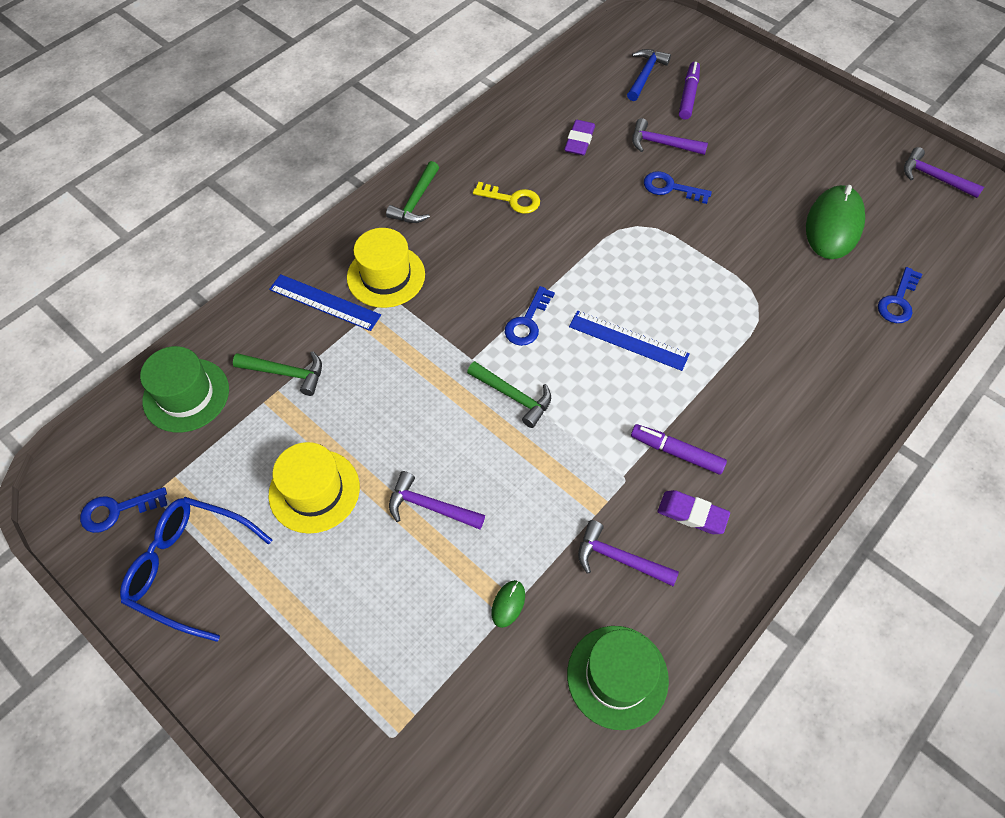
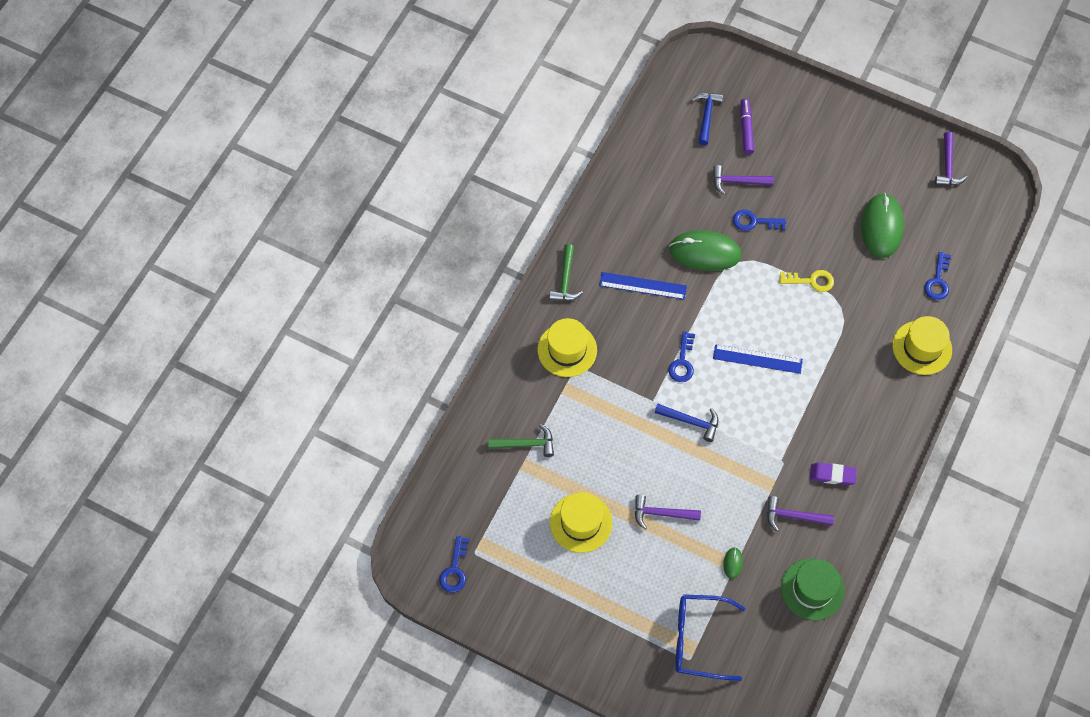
camera: 15 degrees left, 5 degrees up
(117, 510) = (455, 569): blue key -> blue key turned 45 degrees counterclockwise
(186, 395) = (462, 478): green hat -> none
(191, 568) = (522, 593): blue glasses -> blue glasses (699, 639)
(324, 302) = (530, 382): blue ruler -> blue ruler (643, 285)
(512, 200) = (638, 261): yellow key -> yellow key (811, 281)
(513, 396) = (690, 421): green hammer -> blue hammer
(579, 141) = (673, 194): purple eraser -> none
(598, 207) = (705, 252): none -> green mouse
(676, 452) = (812, 435): purple marker -> none
(860, 376) = (922, 347): none -> yellow hat
(934, 178) = (948, 166): purple hammer -> purple hammer turned 105 degrees counterclockwise

